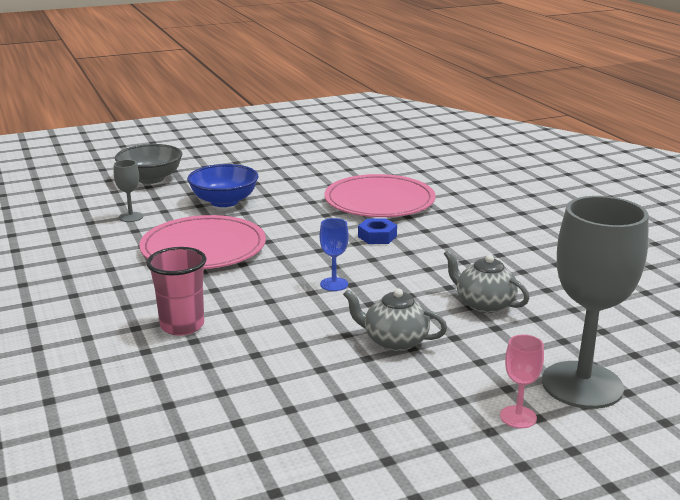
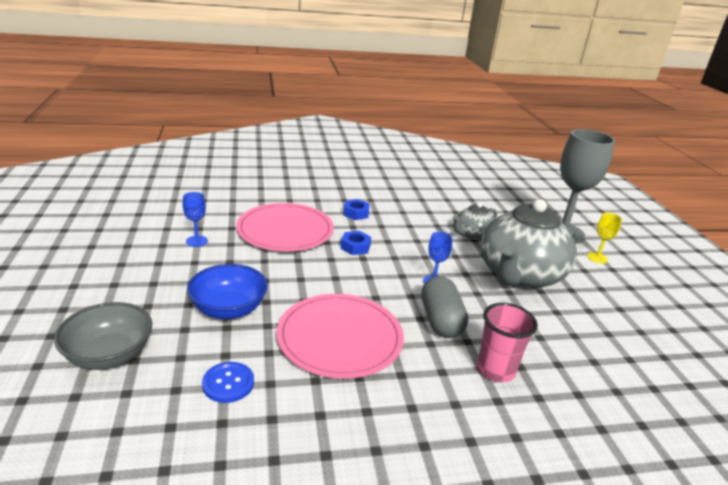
camera: 80 degrees left, 5 degrees up
(131, 217) = (228, 383): grey goblet -> blue button
(257, 292) = (440, 320): none -> grey capsule
(324, 172) = (196, 241): none -> blue goblet
(394, 341) = (519, 276): grey teapot -> grey teapot, size x2.09
(461, 228) = (356, 213): none -> blue nut
(518, 417) = (597, 258): pink goblet -> yellow goblet

